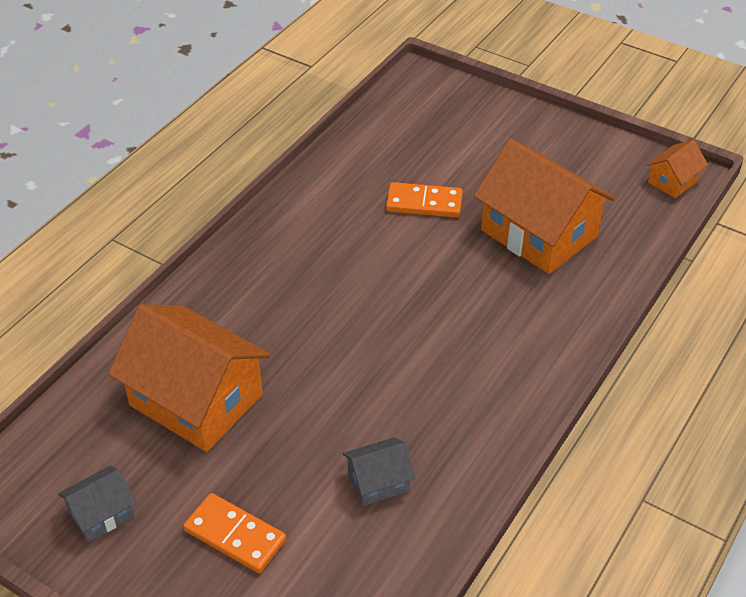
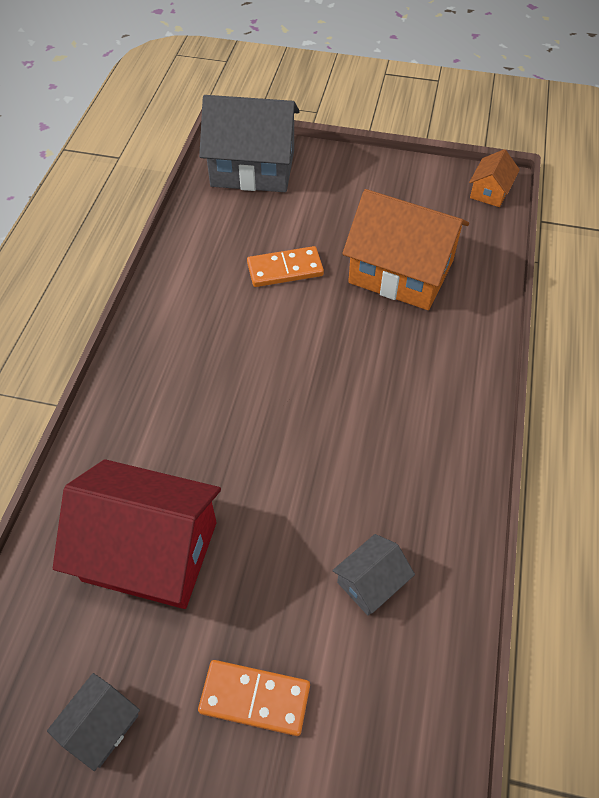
camera: 20 degrees left, 10 degrees up
(196, 400) = (150, 551): orange house -> red house
(436, 104) = (253, 168): none -> grey house

